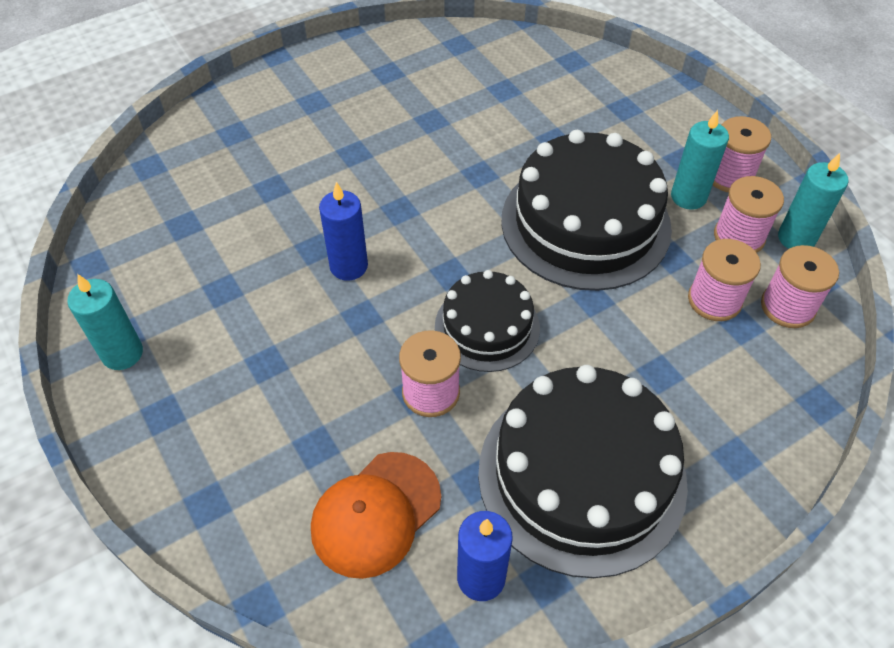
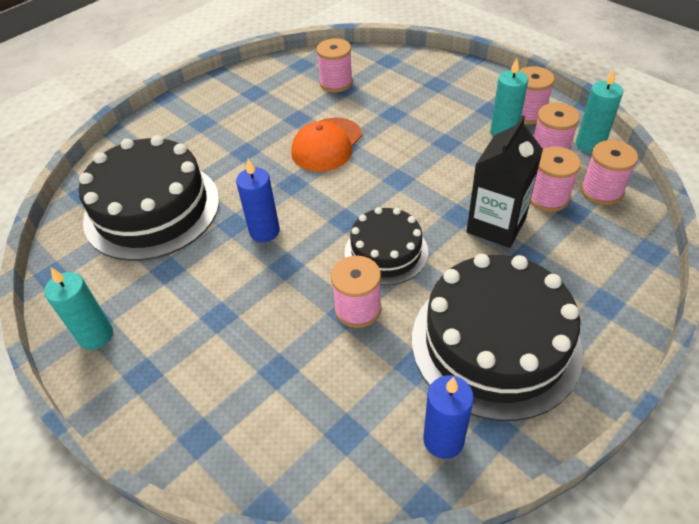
camera: 10 degrees left, 5 degrees down
(376, 514) = (343, 411): orange cap -> orange cap (327, 145)
(495, 80) = (336, 83): none -> pink spool
(585, 223) = (435, 165): black cake -> black cake (152, 209)
(635, 323) = (496, 225): none -> black carton

